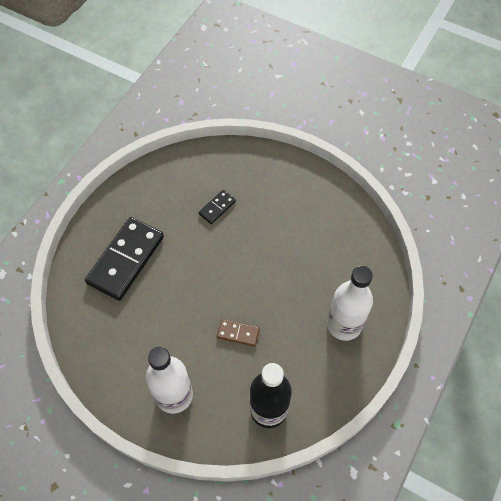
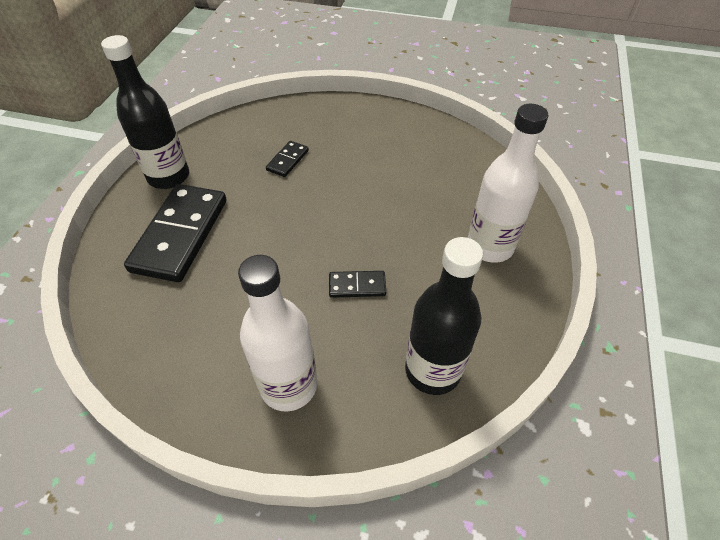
camera: 15 degrees left, 10 degrees down
(125, 203) = (169, 177): none -> black bottle
(238, 333) = (357, 286): brown domino -> black domino

